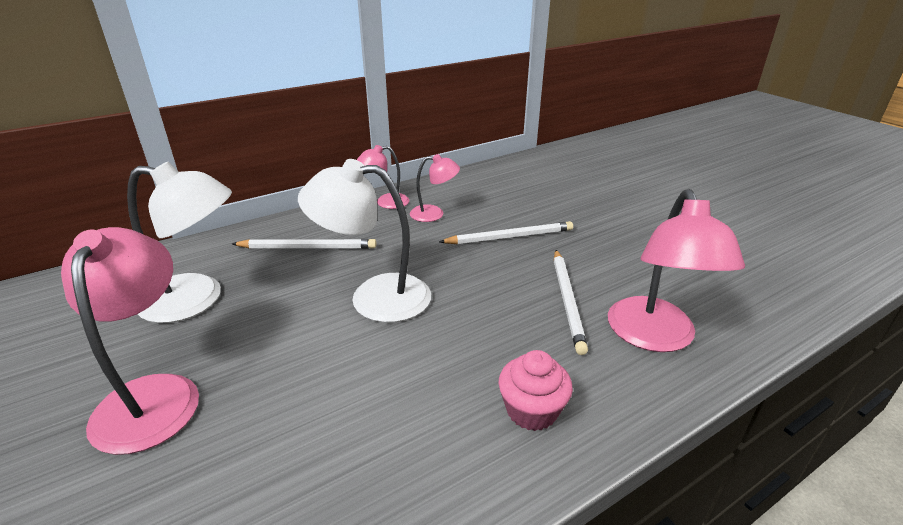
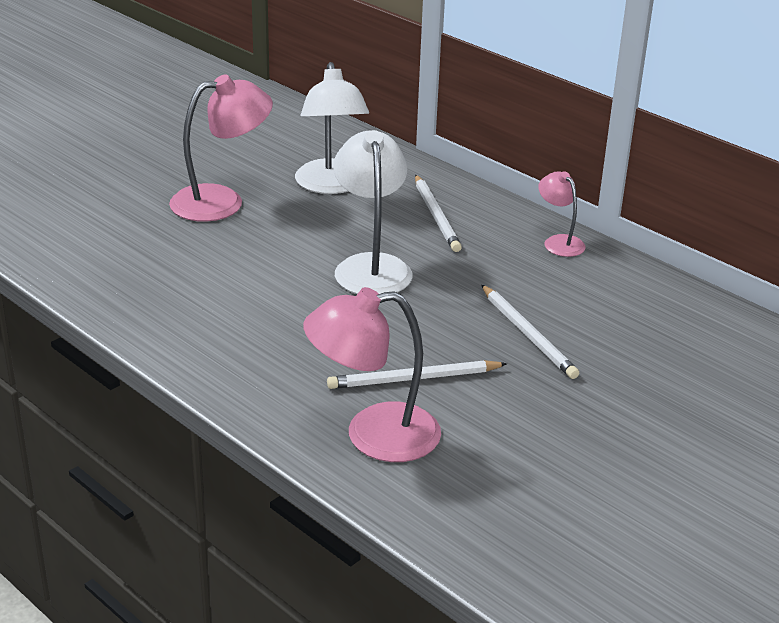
camera: 75 degrees right, 0 degrees up
(434, 214) = (552, 277): pink lamp -> none
(531, 410) = (250, 363): pink cupcake -> none

